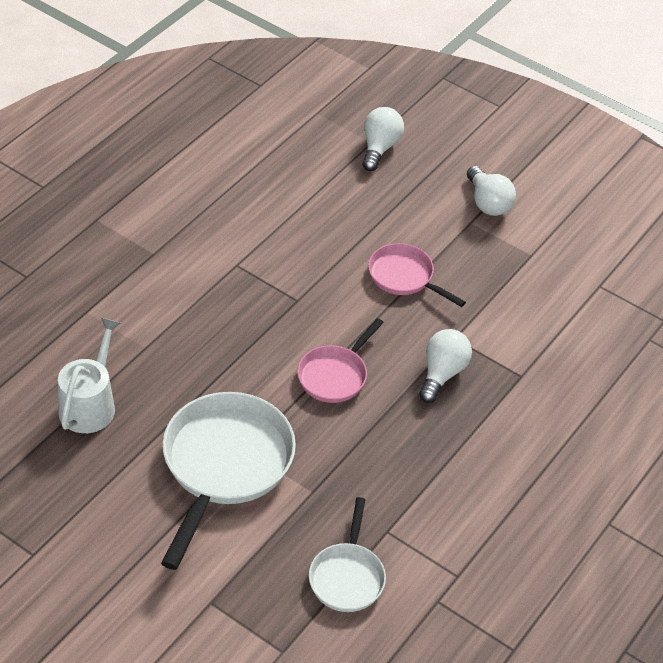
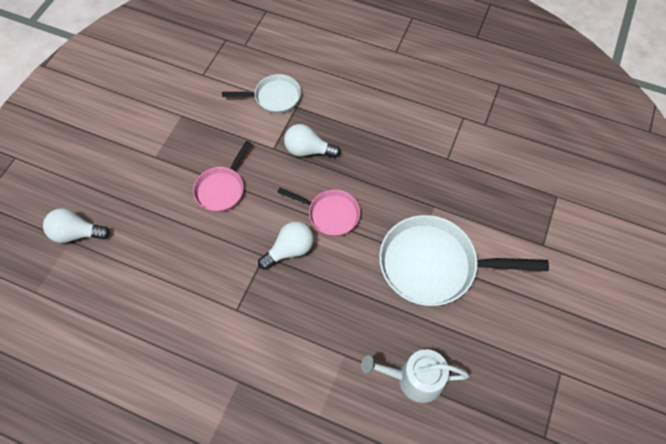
camera: 100 degrees left, 15 degrees up
(347, 577) = (489, 173): white pan -> white pan (274, 97)
(488, 203) = (131, 149): white light bulb -> white light bulb (290, 250)

